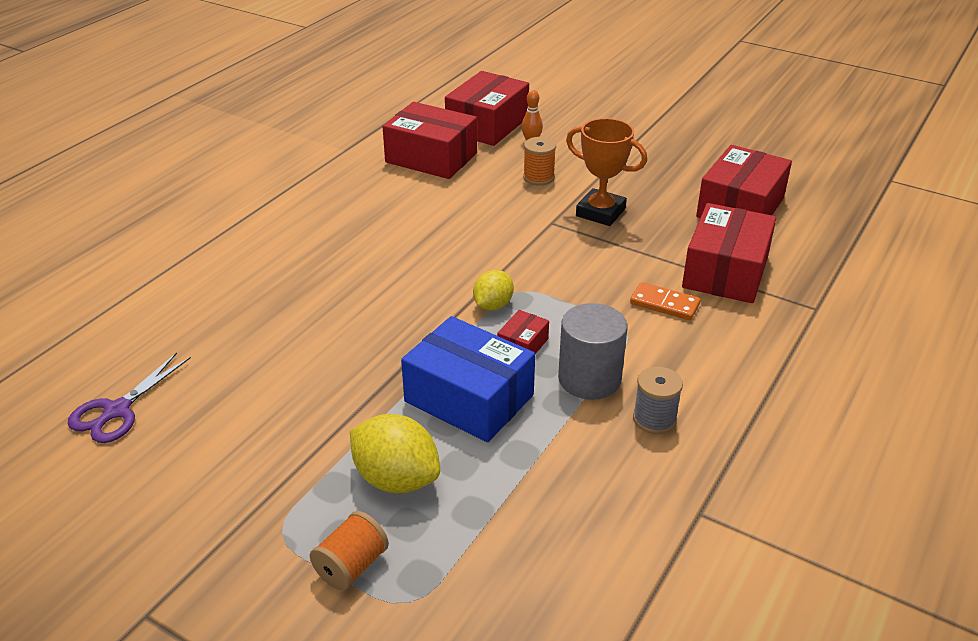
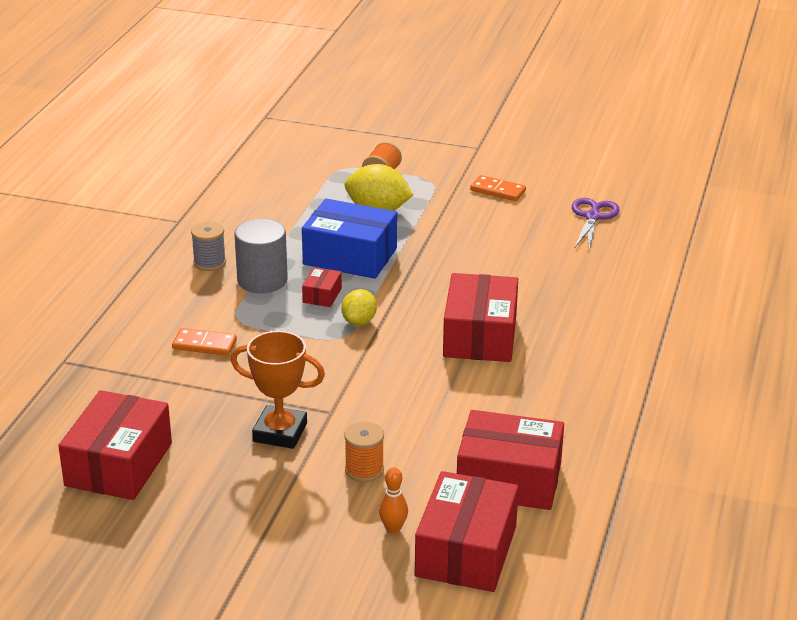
camera: 165 degrees right, 5 degrees down
(198, 490) = (498, 190): none -> orange domino
(725, 271) = (144, 384): red box -> red box (480, 336)

